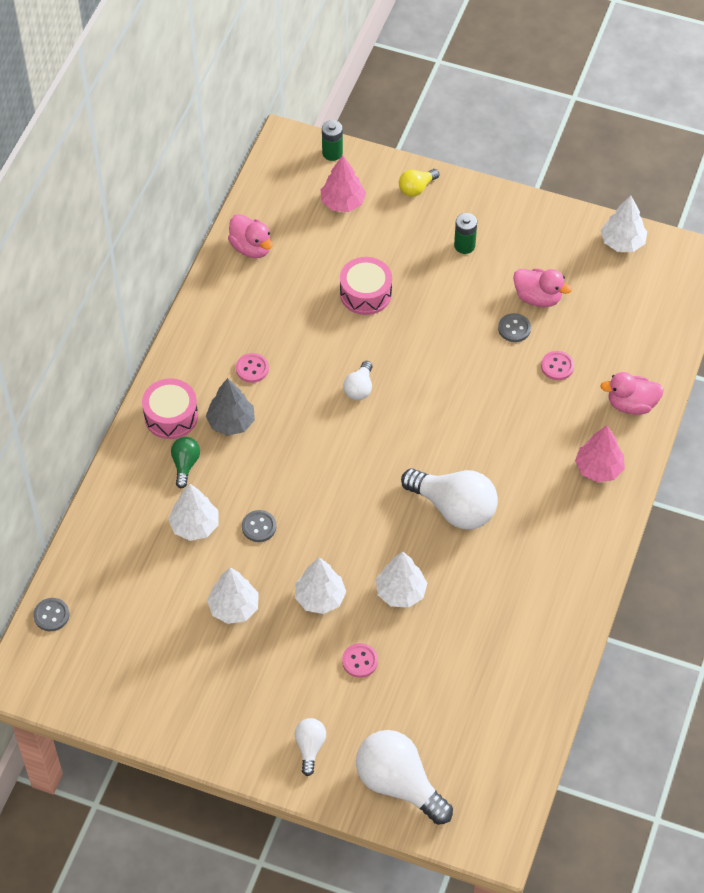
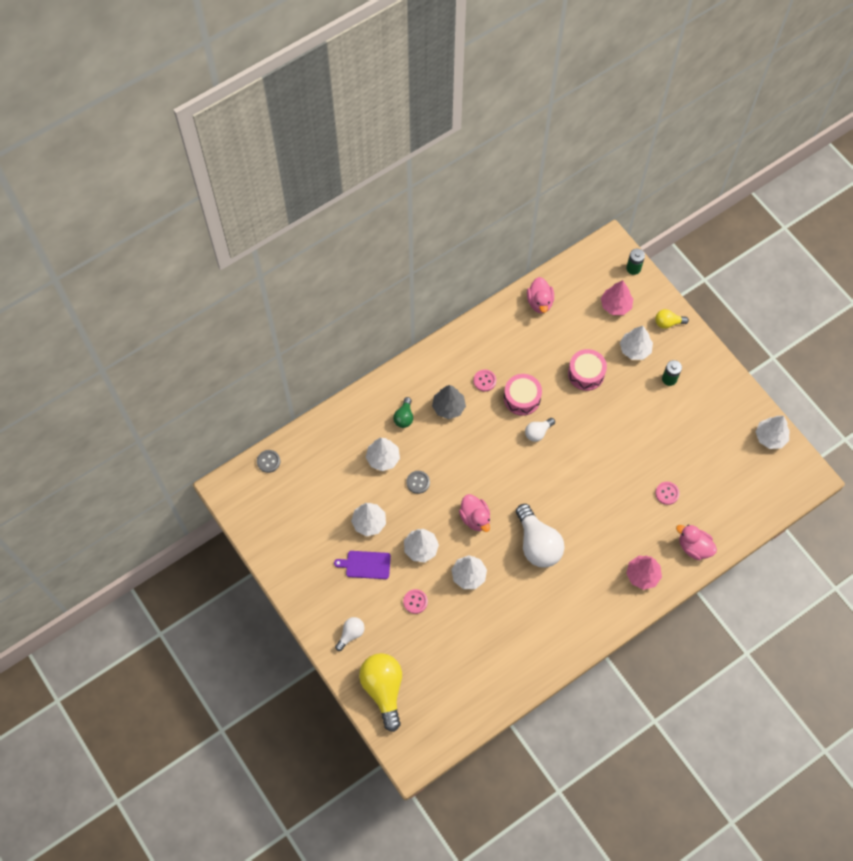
camera: 35 degrees right, 10 degrees up
(171, 416) = (417, 382): pink drum -> pink drum (522, 398)
(185, 465) = (404, 417): green light bulb -> green light bulb turned 150 degrees clockwise
(267, 657) = (366, 565): none -> purple cutting board
(399, 784) = (383, 689): white light bulb -> yellow light bulb
(401, 236) = (635, 349): none -> white tree
(514, 329) = (659, 452): grey button -> none
(538, 298) = (689, 441): pink duck -> pink duck (475, 518)

